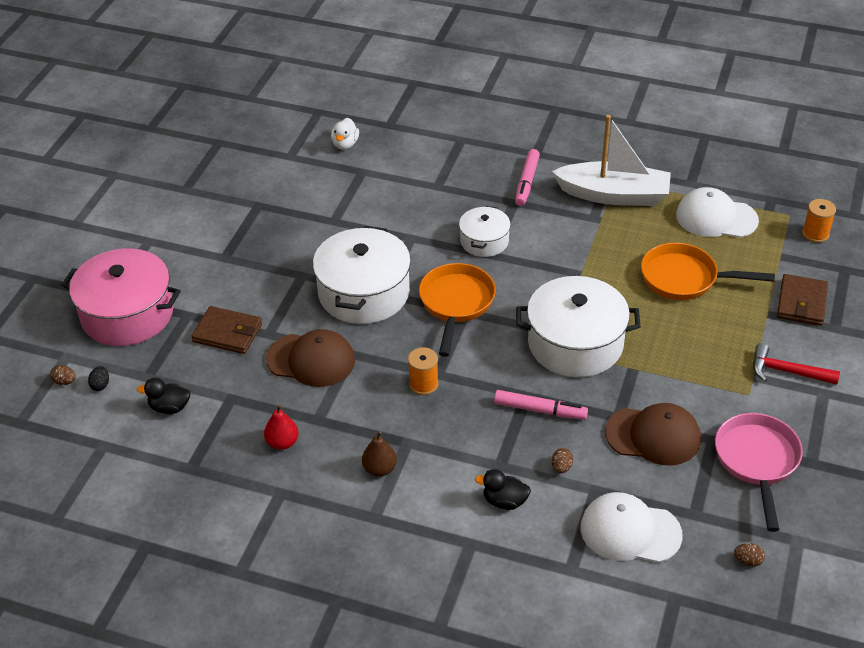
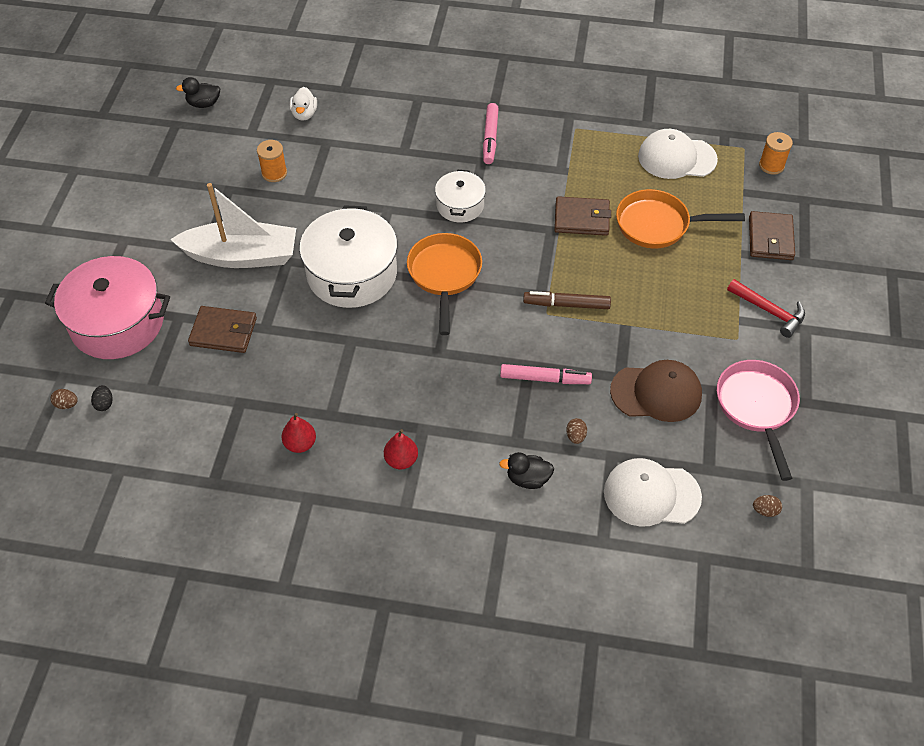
camera: 10 degrees left, 10 degrees up
(169, 407) = (180, 420): black duck -> black duck (204, 104)
(311, 360) = (312, 351): brown cap -> none
(379, 469) = (401, 460): brown pear -> red pear
(423, 384) = (428, 365): orange spool -> orange spool (274, 173)
(575, 343) = (566, 305): white pot -> brown marker
(606, 265) = (581, 219): none -> brown wallet
(613, 195) = (576, 143): white boat -> white boat (241, 256)
(787, 371) = (769, 311): red hammer -> red hammer turned 150 degrees counterclockwise

